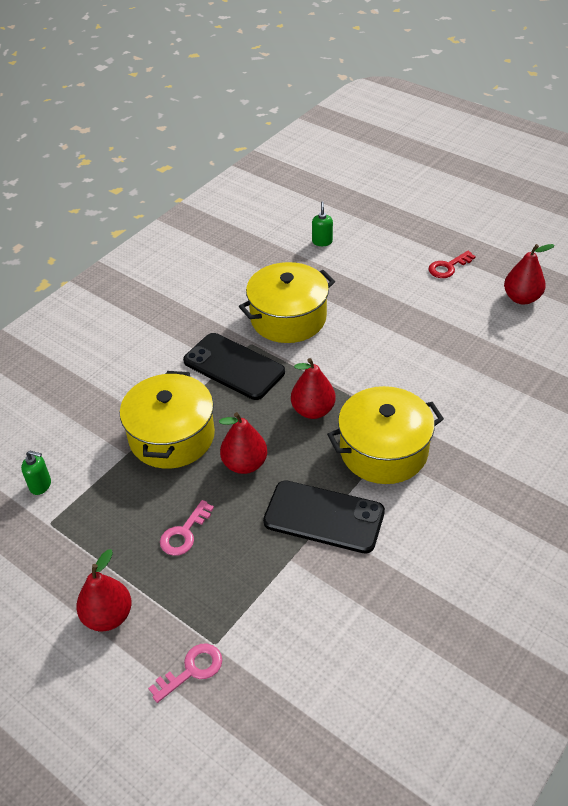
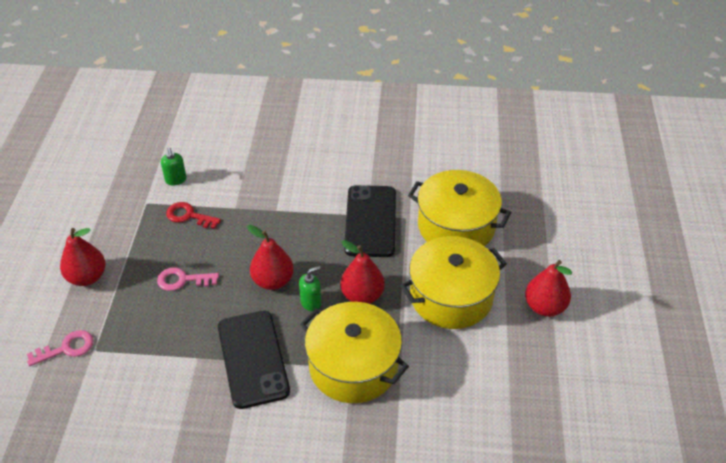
camera: 55 degrees right, 0 degrees up
(172, 436) = (269, 223): yellow pot -> yellow pot (451, 297)
(192, 670) = (67, 348): pink key -> pink key turned 45 degrees counterclockwise
(322, 241) = (575, 200): green soap dispenser -> green soap dispenser (311, 302)
(448, 267) = (634, 308): red key -> red key (188, 216)
(521, 298) = (648, 389): red pear -> red pear (544, 307)

